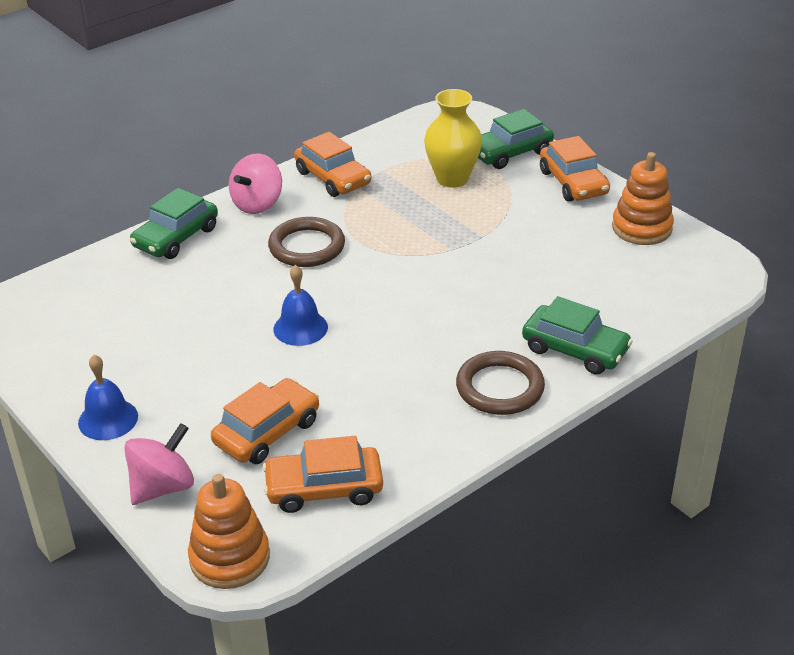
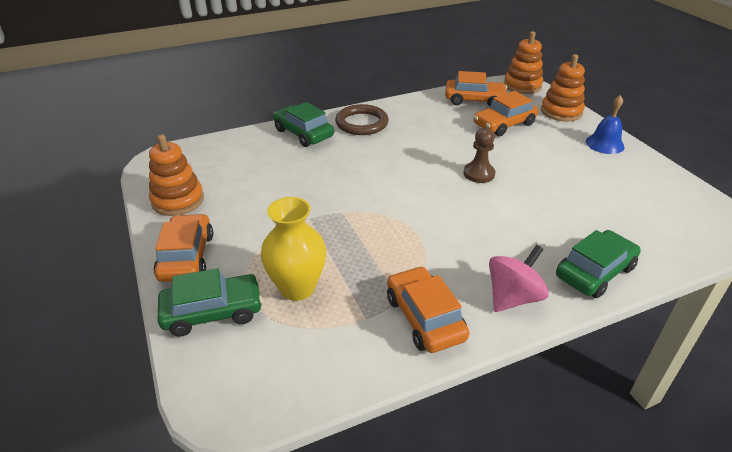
camera: 165 degrees left, 0 degrees up
(163, 487) = (561, 112): pink spinning top -> orange stacking toy
(300, 328) = (479, 174): blue bell -> brown pawn
(307, 247) = (466, 237): brown ring -> none

